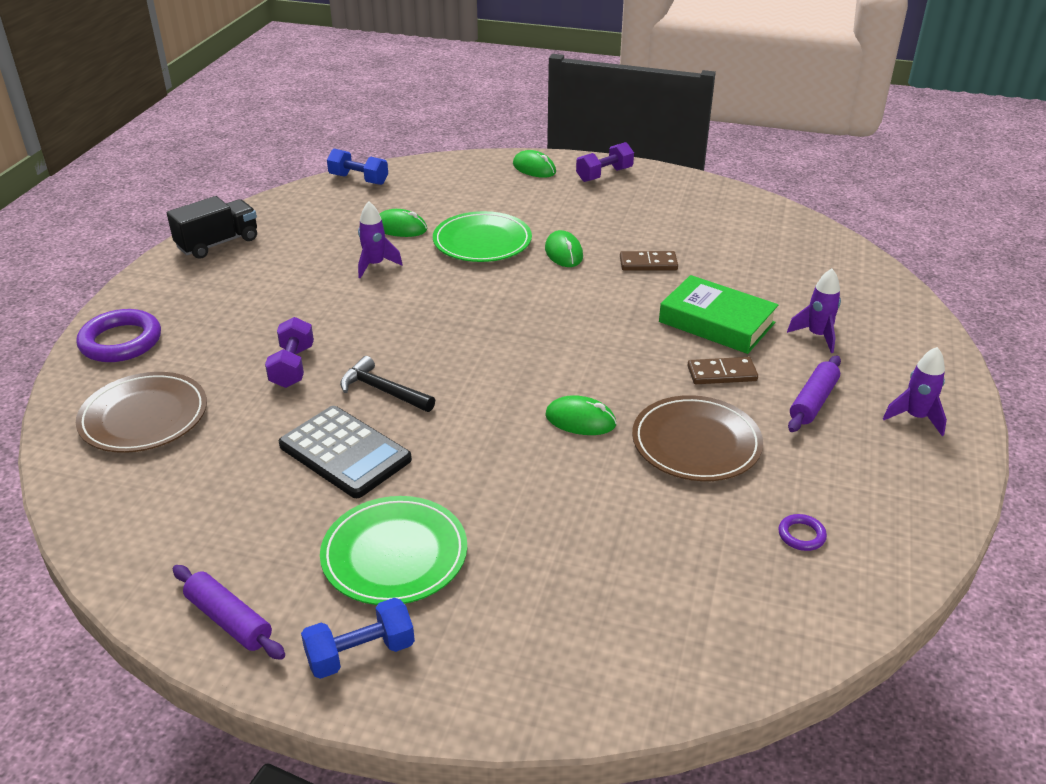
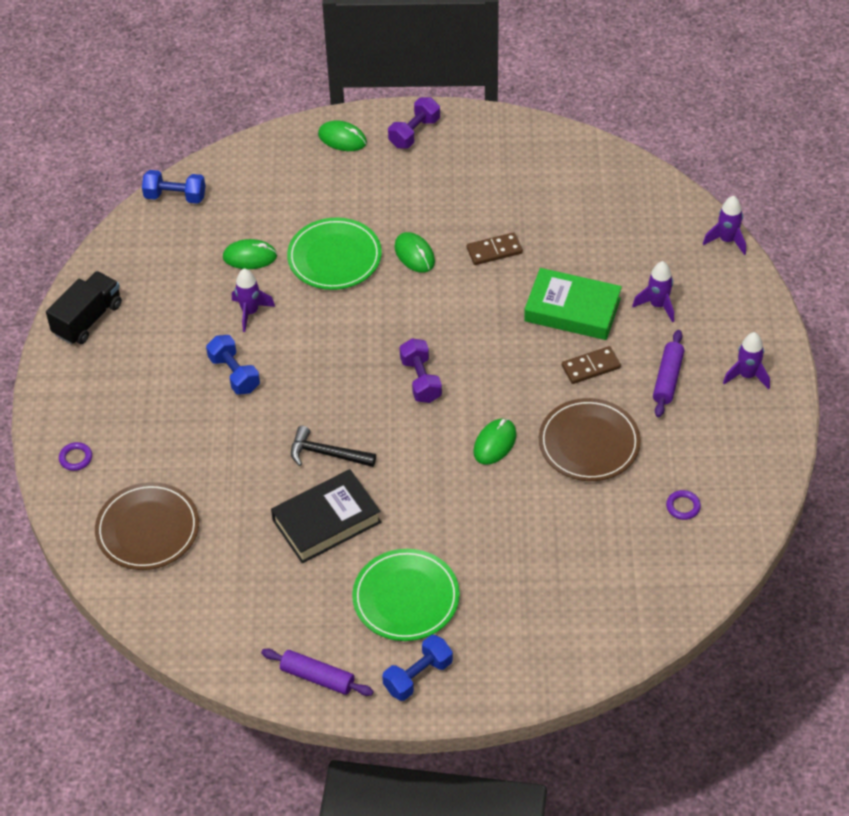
camera: 15 degrees left, 15 degrees up
(121, 341) = (76, 458): purple ring -> purple ring, size x0.47
(292, 366) = (239, 448): purple dumbbell -> purple dumbbell (421, 380)
(328, 307) = (234, 374): none -> blue dumbbell
(345, 452) = (326, 521): black calculator -> black book
(580, 420) = (495, 443): green mouse -> green mouse turned 60 degrees counterclockwise
(911, 298) = (727, 240): none -> purple rocket

